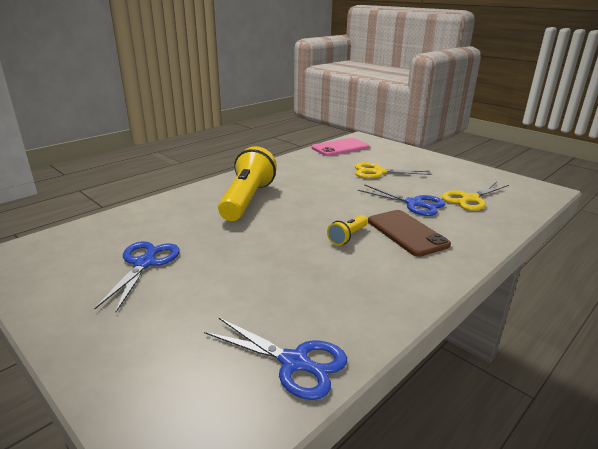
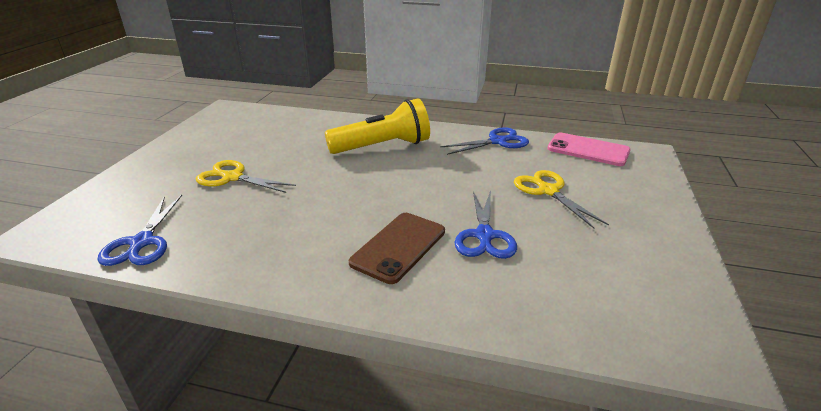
camera: 60 degrees right, 5 degrees up
(145, 263) = (243, 147): blue scissors -> blue scissors (498, 141)
(348, 237) = (356, 214): yellow flashlight -> none
(469, 199) = (557, 277): yellow scissors -> yellow scissors (232, 177)

